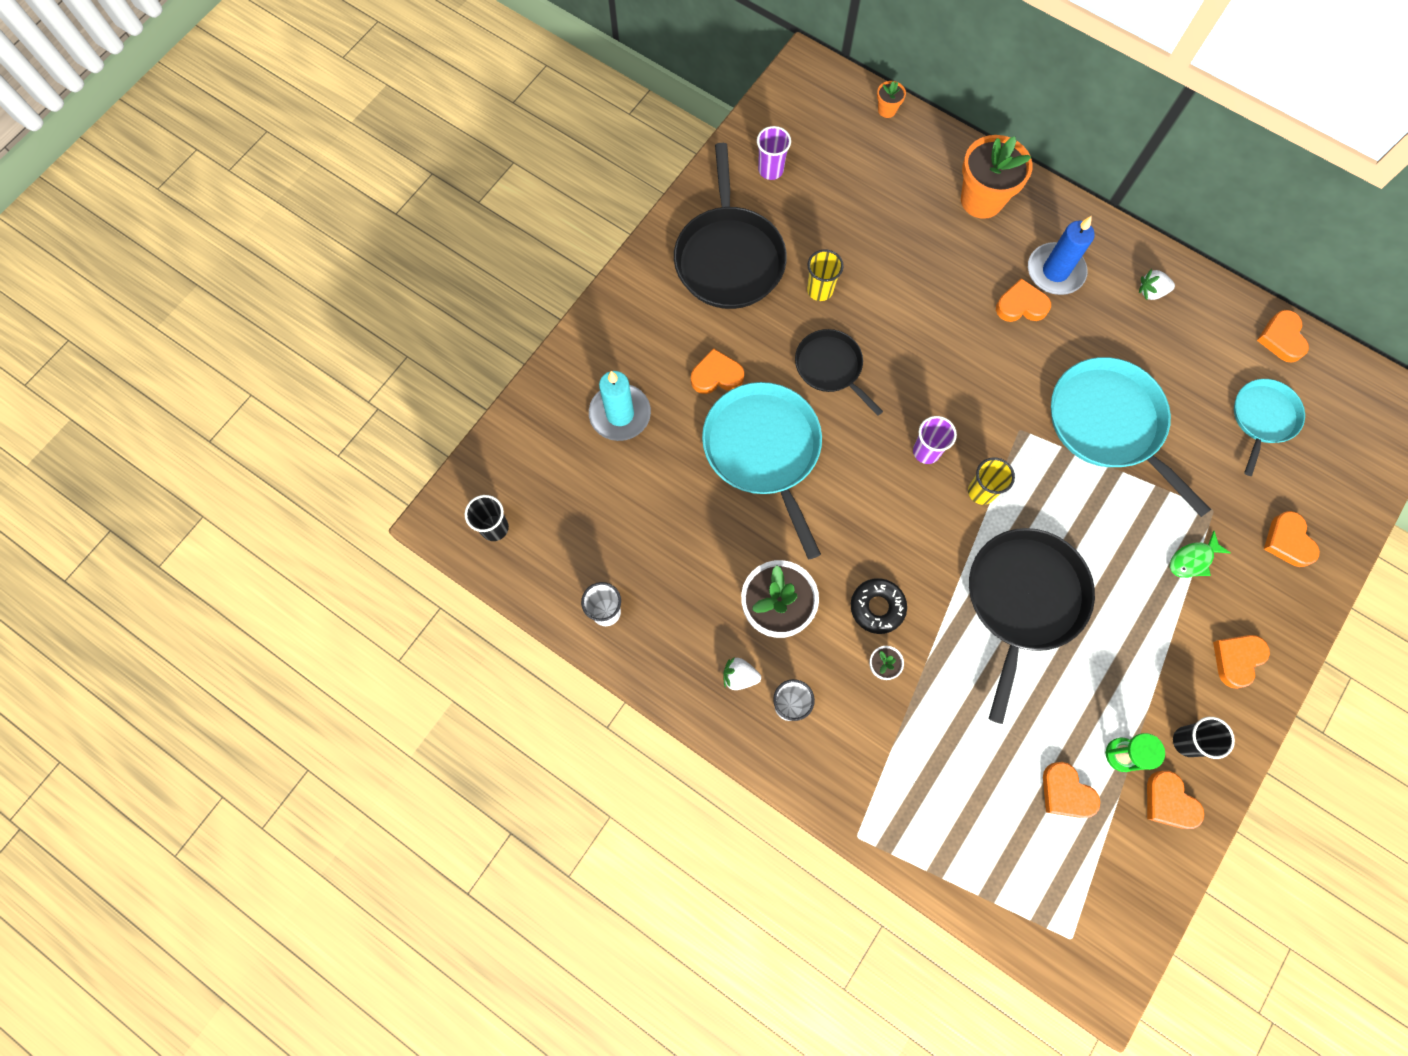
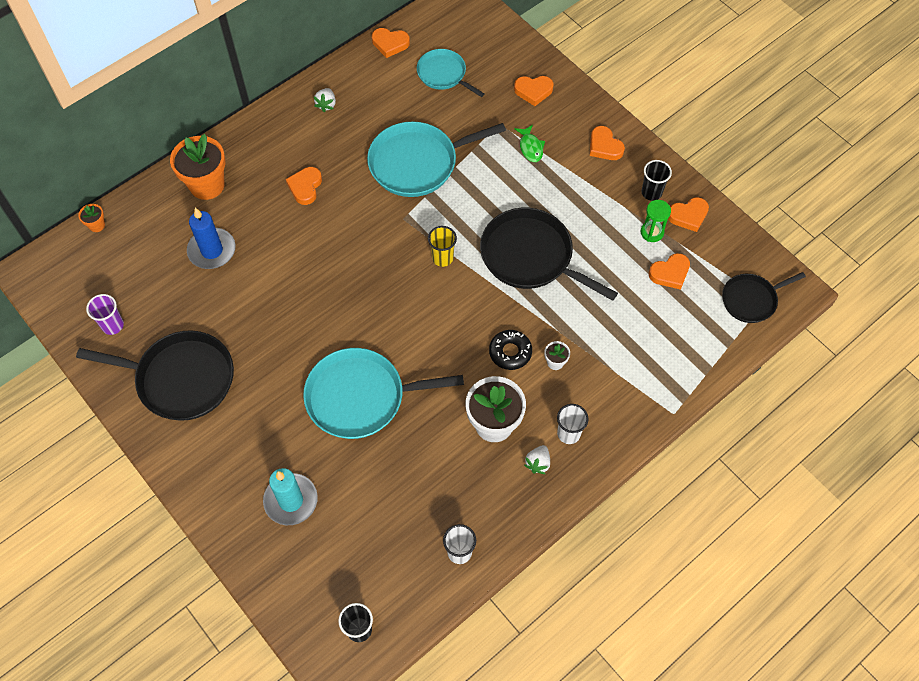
camera: 75 degrees left, 10 degrees down
(716, 375) = (284, 416): orange heart -> none
(820, 290) = (238, 319): yellow cup -> none
(831, 367) = (308, 330): black pan -> black pan (751, 300)
(926, 451) = (399, 284): purple cup -> none
(1055, 271) = (286, 157): blue candle -> blue candle (212, 250)

